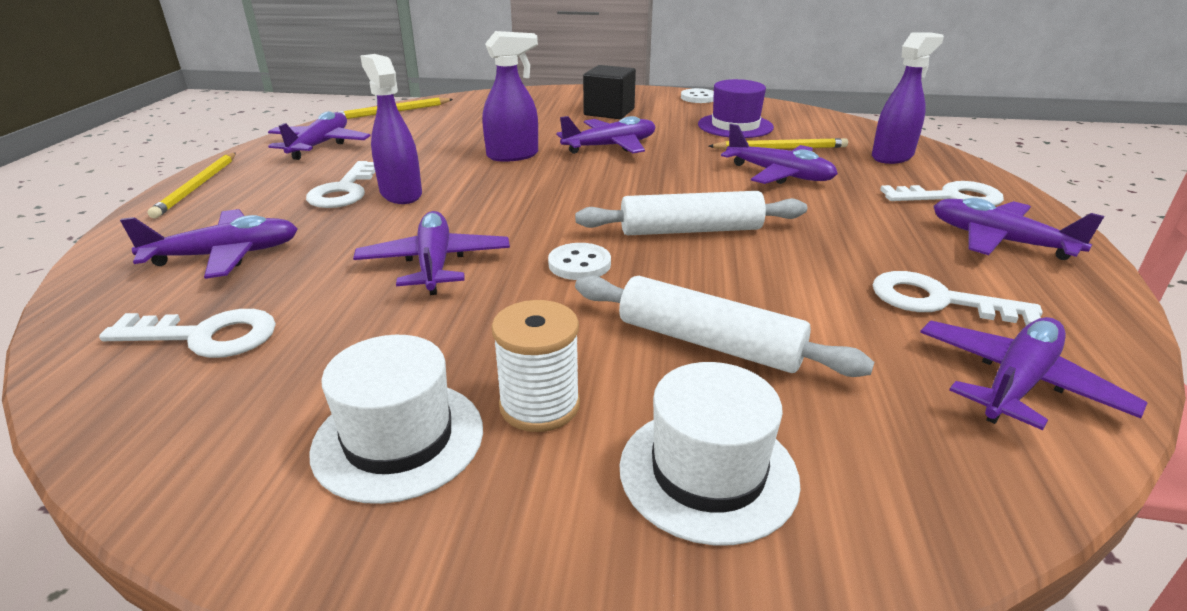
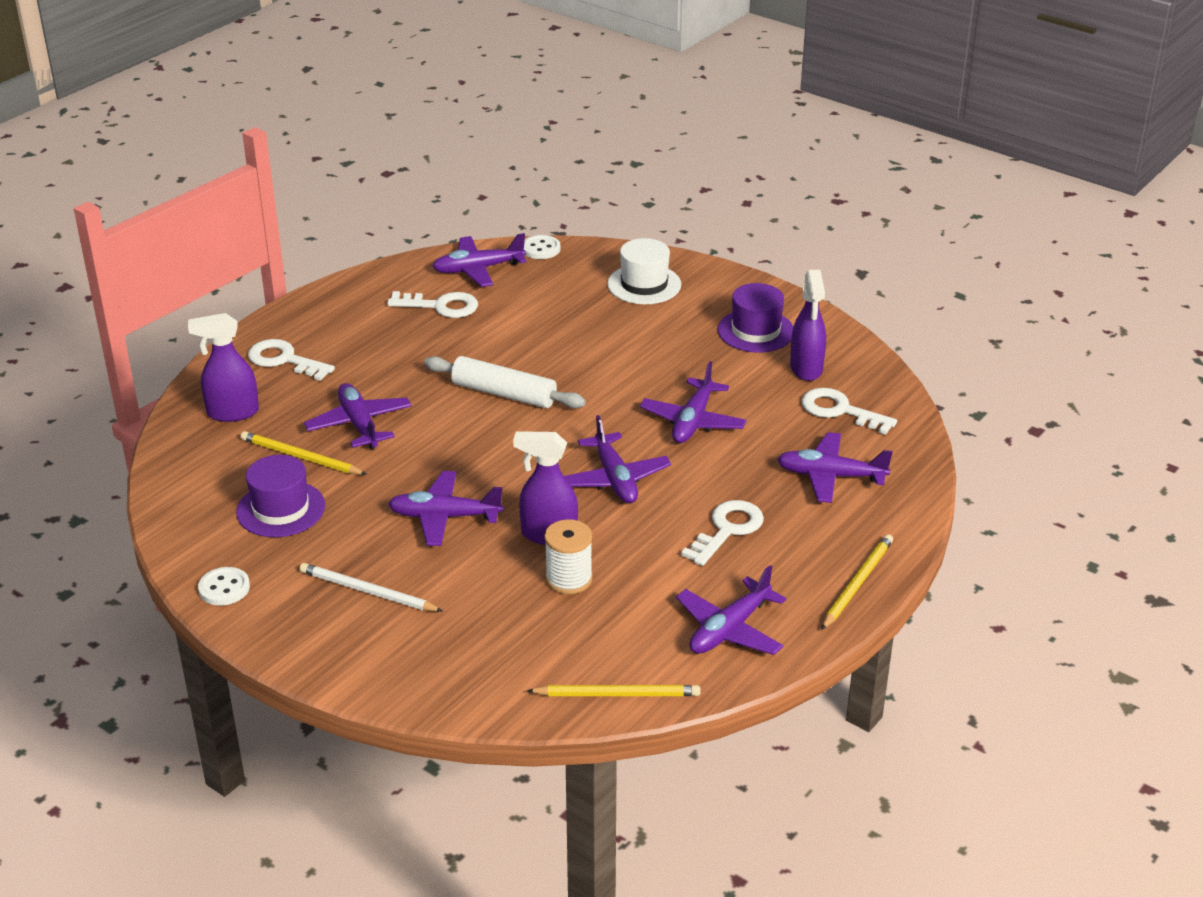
camera: 150 degrees left, 5 degrees up
(398, 439) = (756, 331): white hat -> purple hat
(400, 194) = (682, 508): purple spray bottle -> purple spray bottle (806, 368)
(539, 405) = (689, 325): white spool -> white spool (569, 579)
(579, 264) = (603, 391): white button -> white button (541, 249)
(609, 112) = (367, 591): black cube -> white pencil
(709, 343) = (585, 325): white rolling pin -> none
(938, 301) = (440, 306): white key -> white key turned 45 degrees counterclockwise
(999, 241) = (332, 322): purple plane -> purple plane (615, 479)

